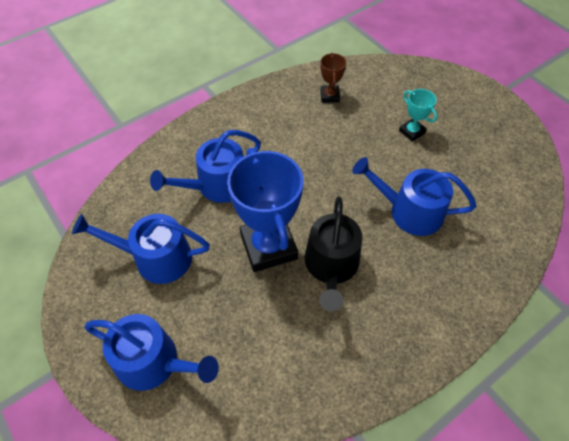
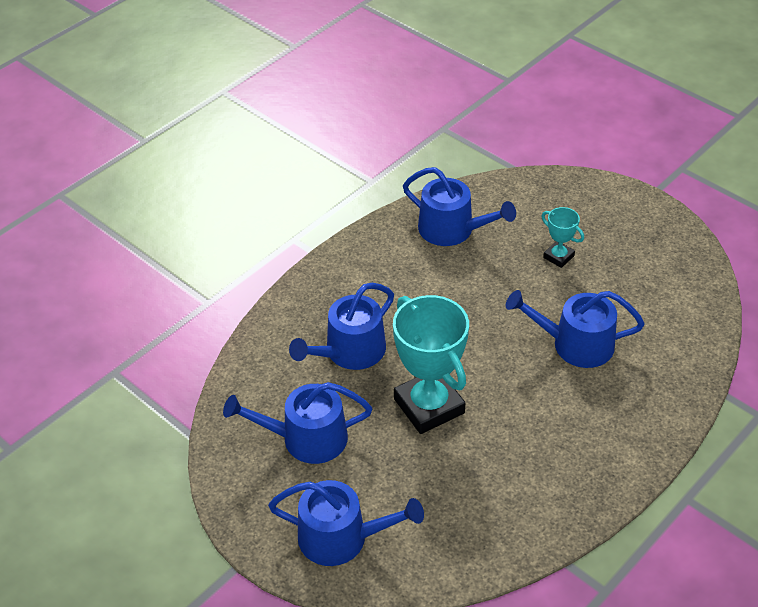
camera: 10 degrees left, 10 degrees down
(268, 246) = (429, 406): blue trophy -> turquoise trophy
(329, 96) = (452, 230): brown trophy -> blue watering can
(331, 266) = (503, 414): black watering can -> none

